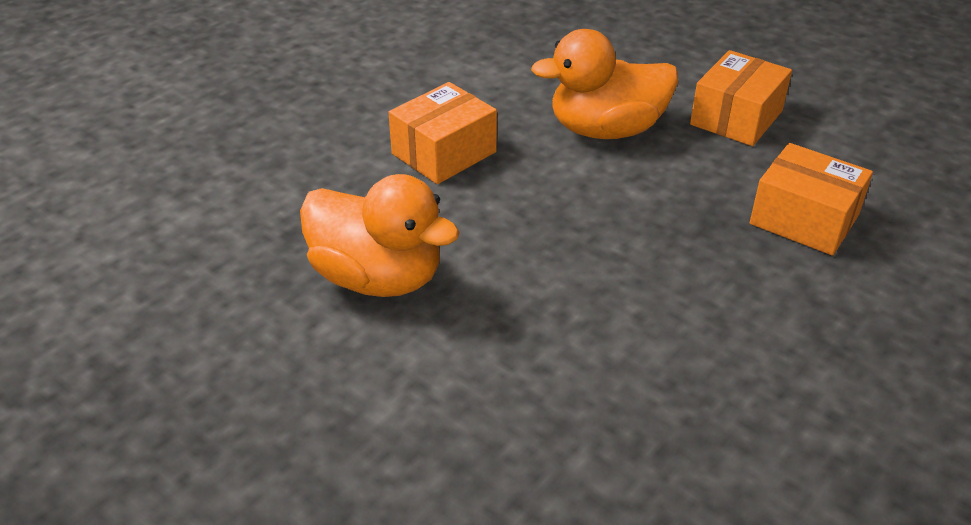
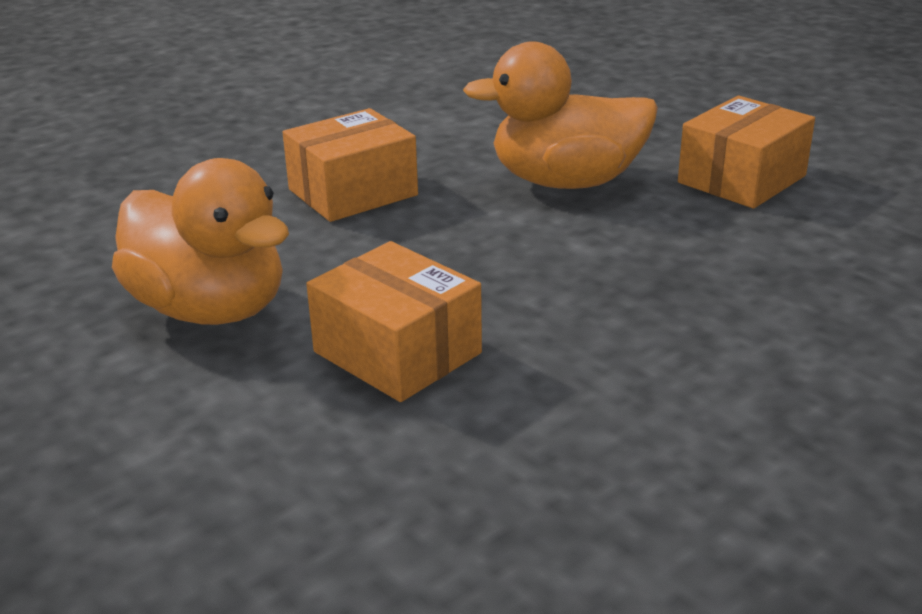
camera: 10 degrees right, 10 degrees down
(804, 219) = (800, 289): orange box -> orange box (397, 352)

